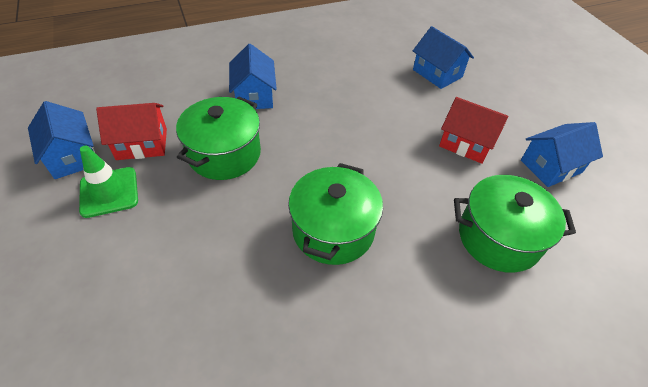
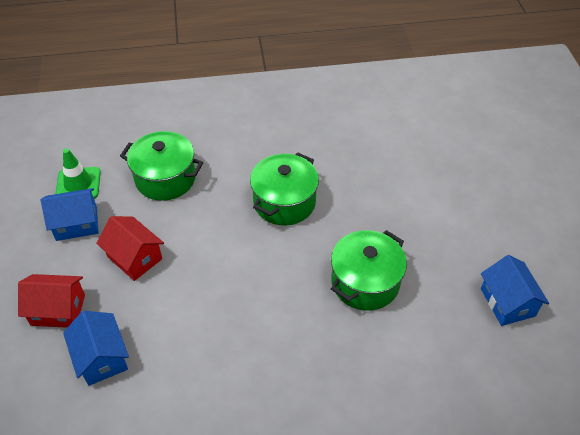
camera: 165 degrees left, 0 degrees up
(109, 192) = (462, 260): green traffic cone -> green traffic cone (78, 184)
(142, 144) = (445, 306): red house -> red house (58, 310)
(254, 95) = (330, 355): blue house -> none

